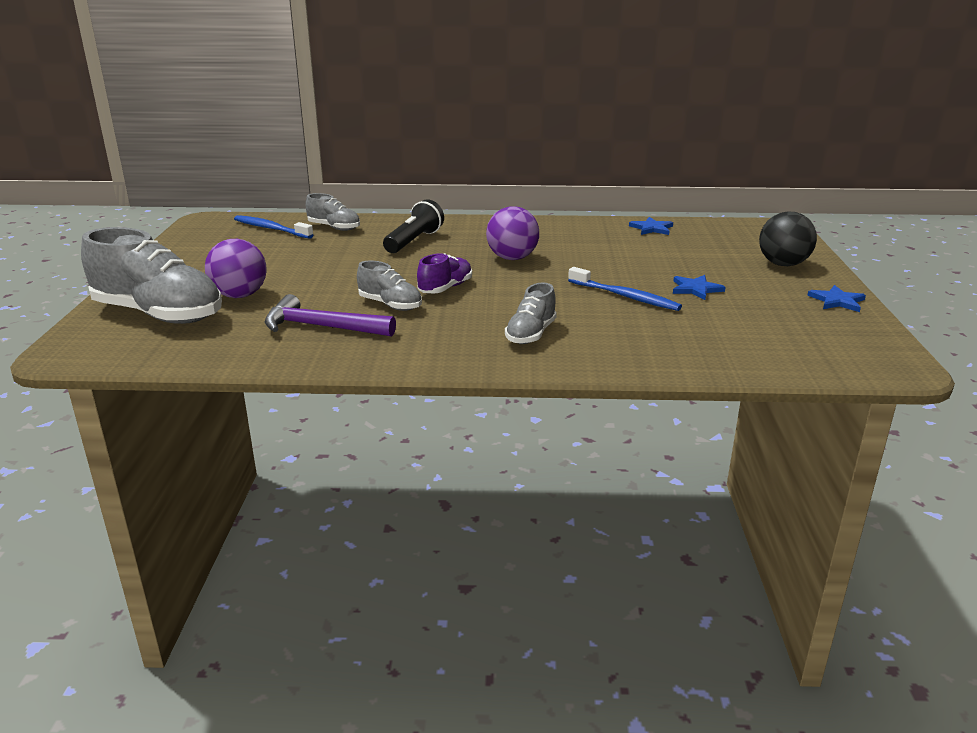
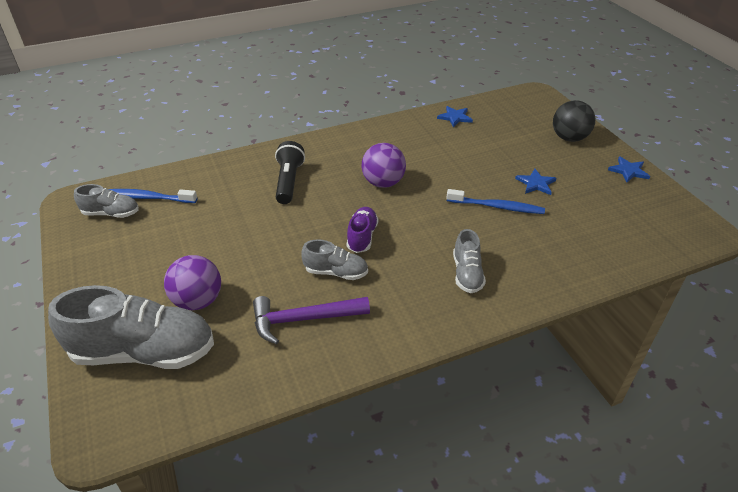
camera: 25 degrees left, 15 degrees up
(334, 228) = (205, 181): grey shoe -> grey shoe (111, 213)

